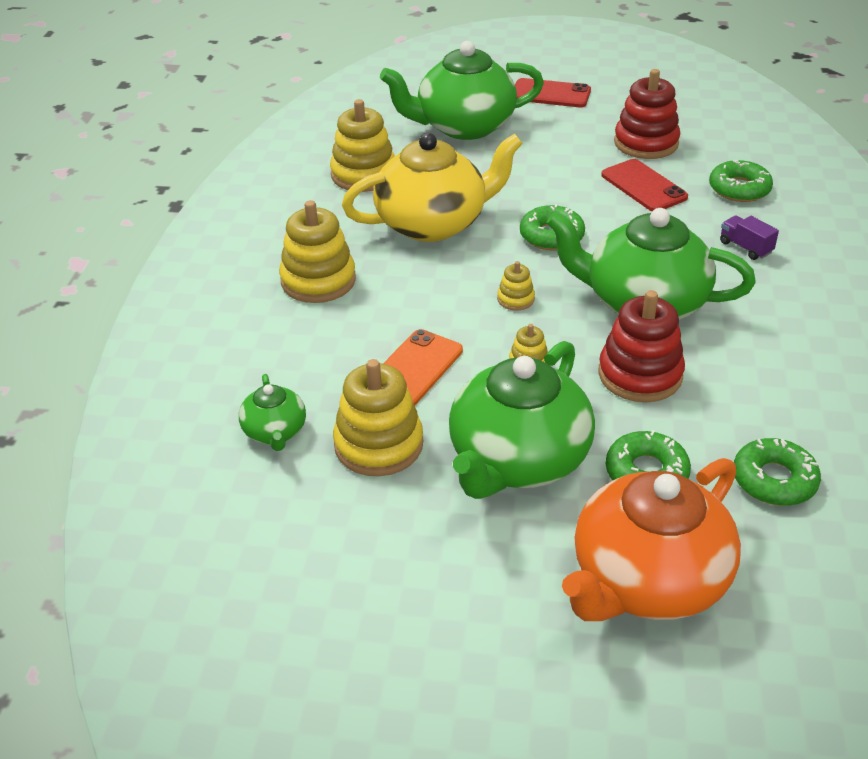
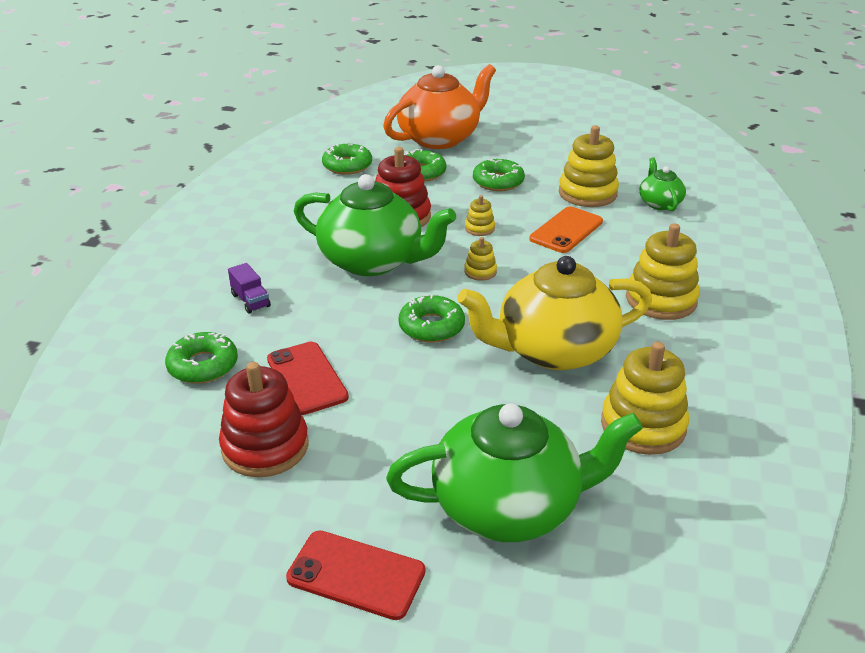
camera: 175 degrees left, 5 degrees down
(517, 460) = (498, 182): green teapot -> green donut

